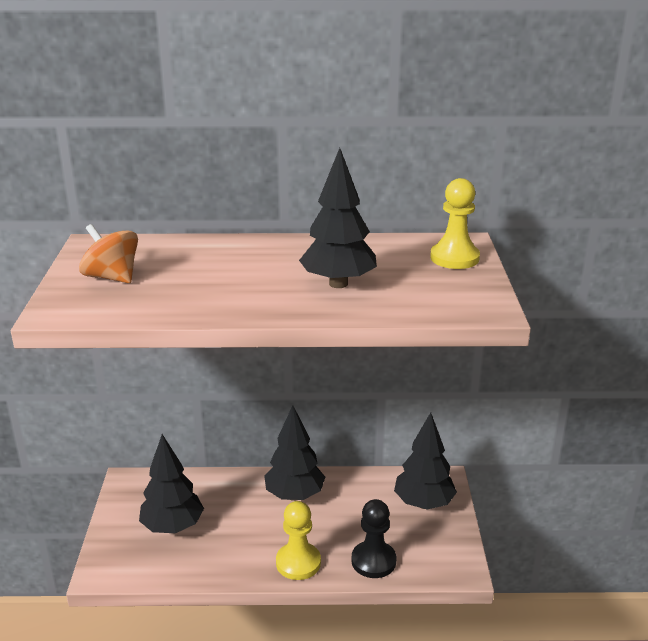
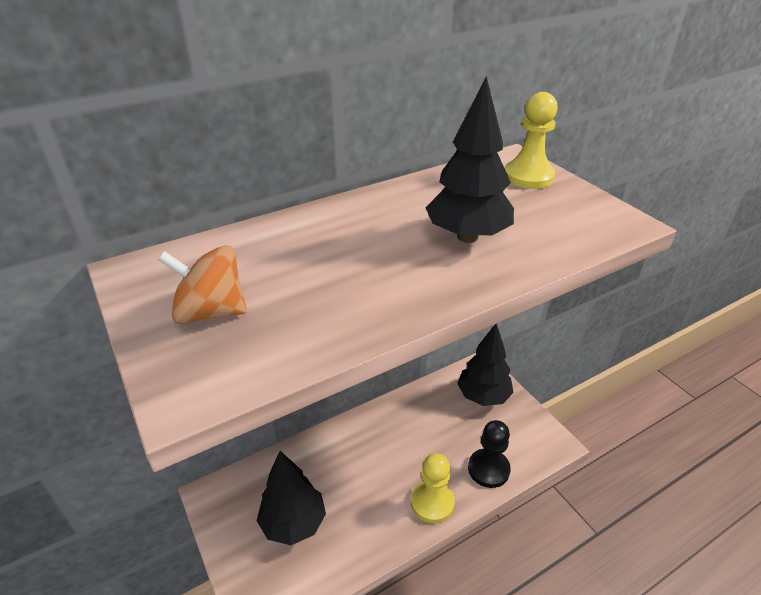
camera: 30 degrees left, 10 degrees up
(295, 495) = (378, 436): black tree -> none

